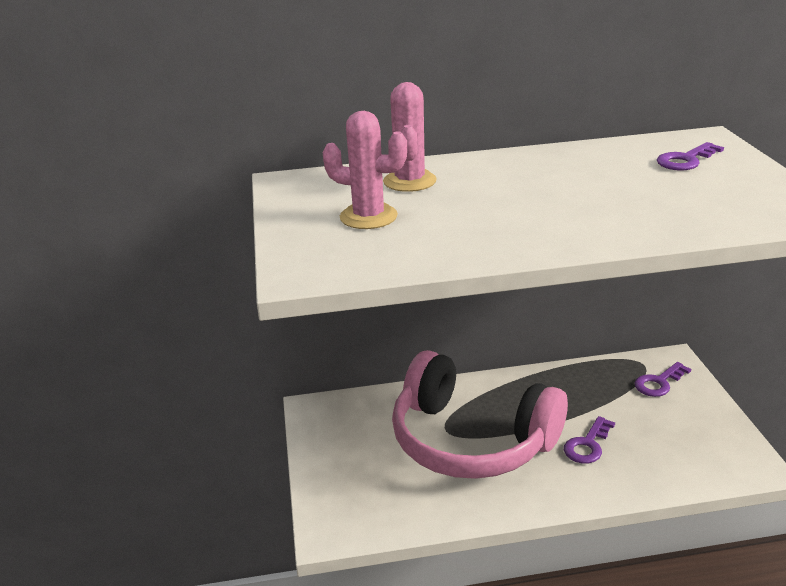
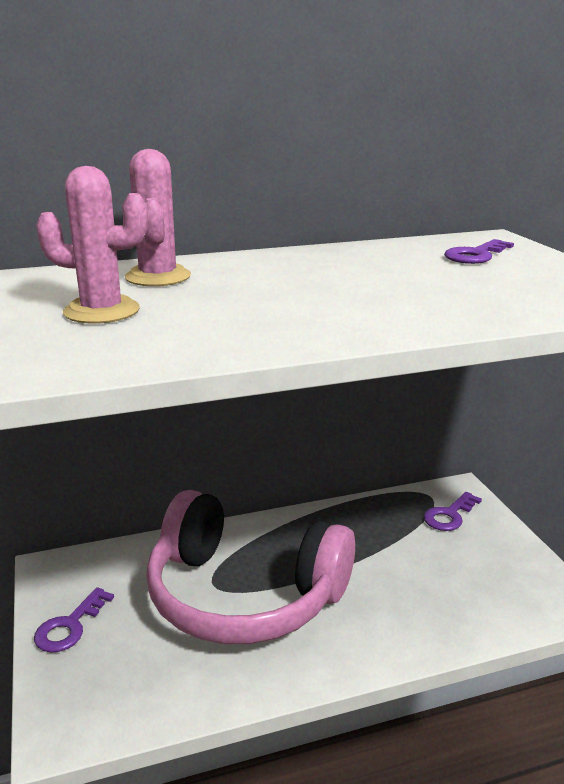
camera: 10 degrees left, 5 degrees down
(587, 445) = (380, 591): purple key -> purple key (70, 626)

